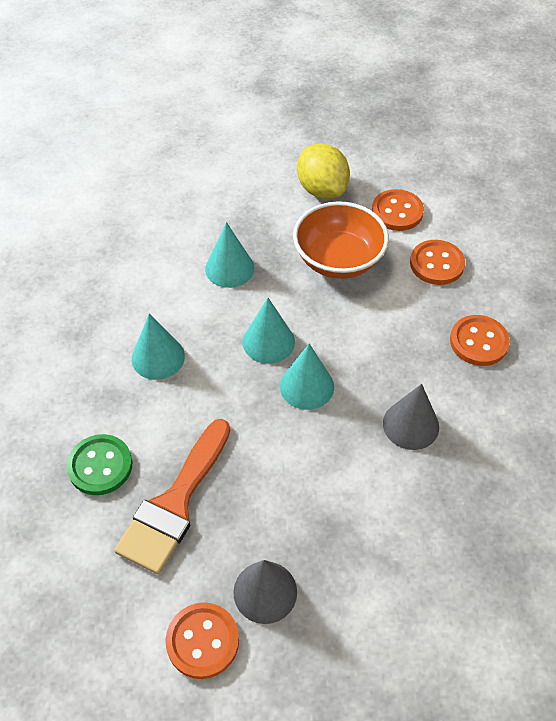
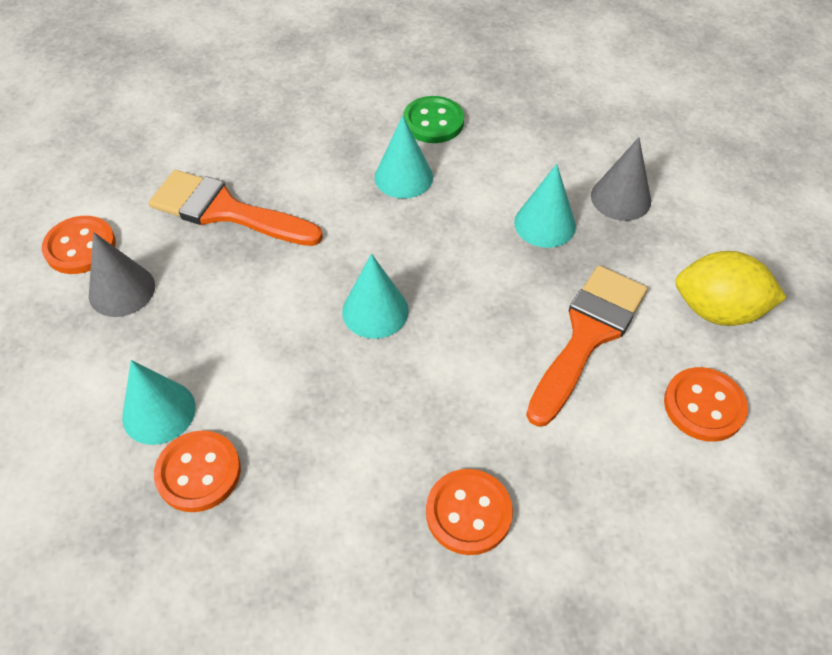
camera: 85 degrees right, 0 degrees up
(100, 466) = (269, 152): green button -> green button (433, 122)
(268, 342) = (437, 270): turquoise cone -> turquoise cone (159, 412)
(322, 189) = (717, 310): yellow lemon -> yellow lemon turned 45 degrees clockwise
(338, 260) = (587, 335): orange bowl -> orange brush
(411, 425) = (323, 423): grey cone -> grey cone (620, 198)
(436, 264) = (610, 459): orange button -> orange button (198, 472)

